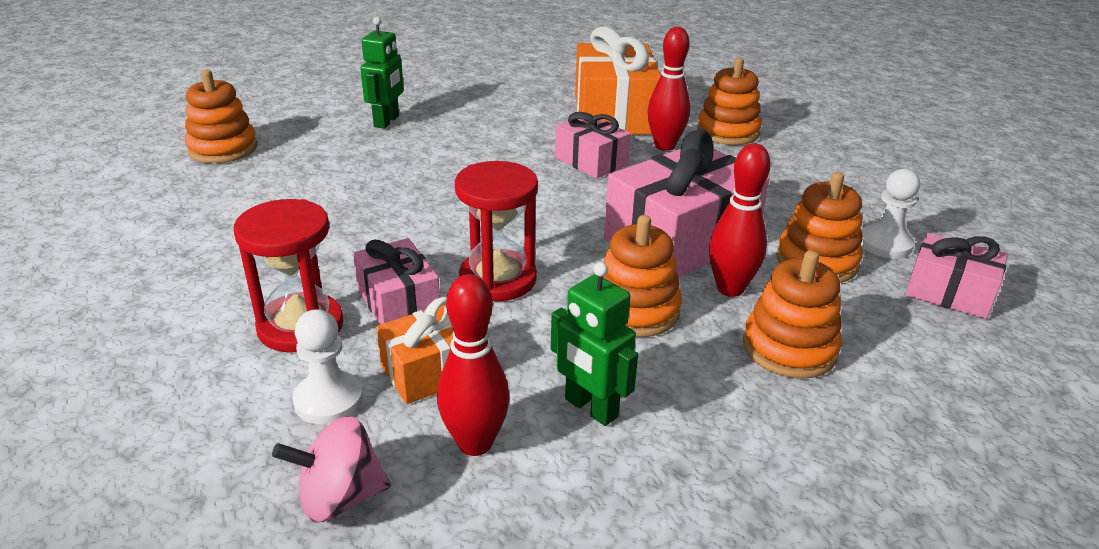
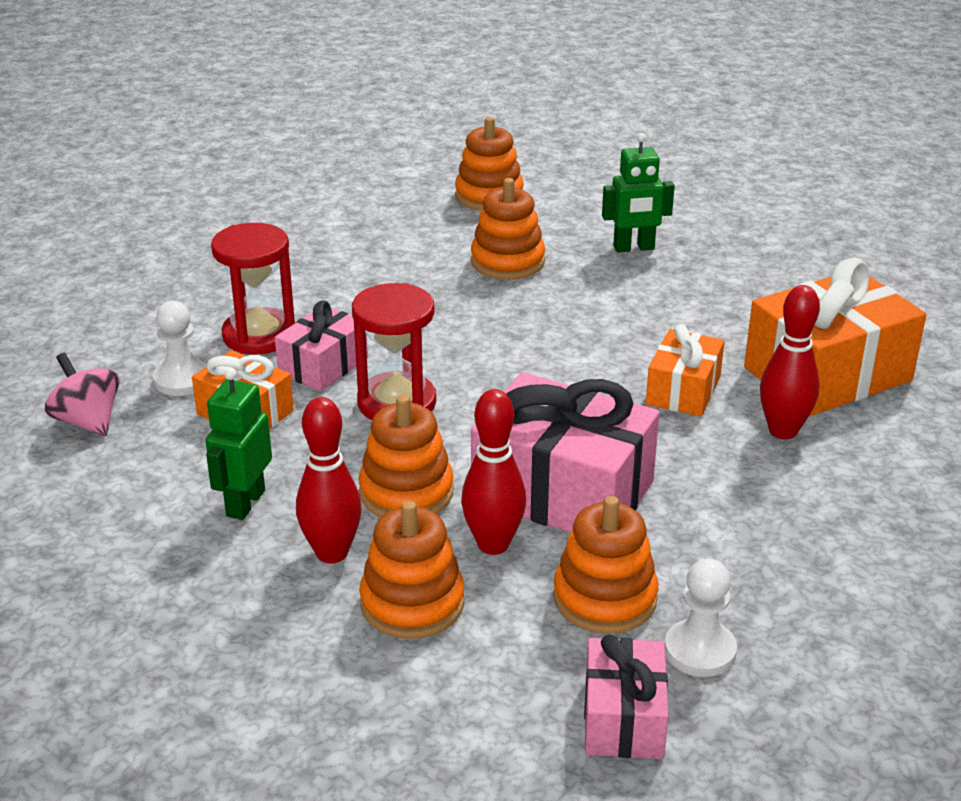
camera: 65 degrees right, 0 degrees up
(475, 443) = (171, 459): red bowling pin -> red bowling pin (332, 553)
(591, 161) = (683, 390): pink gift -> orange gift
(728, 132) = (884, 470): orange stacking toy -> orange stacking toy (507, 262)

